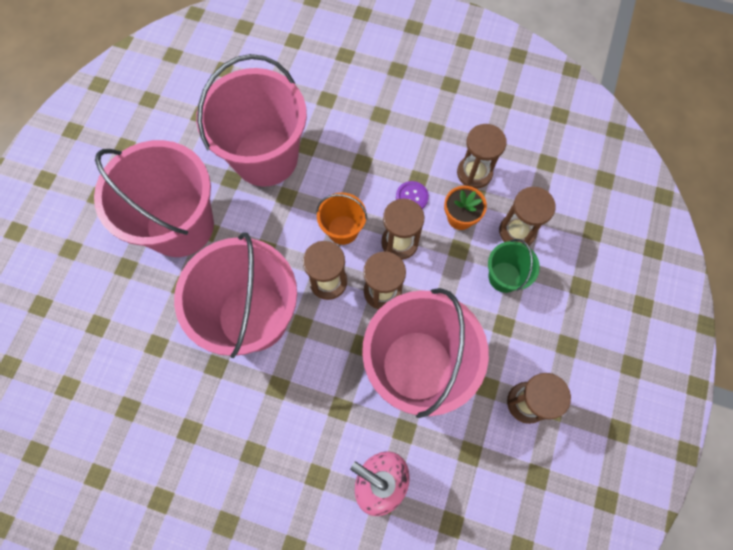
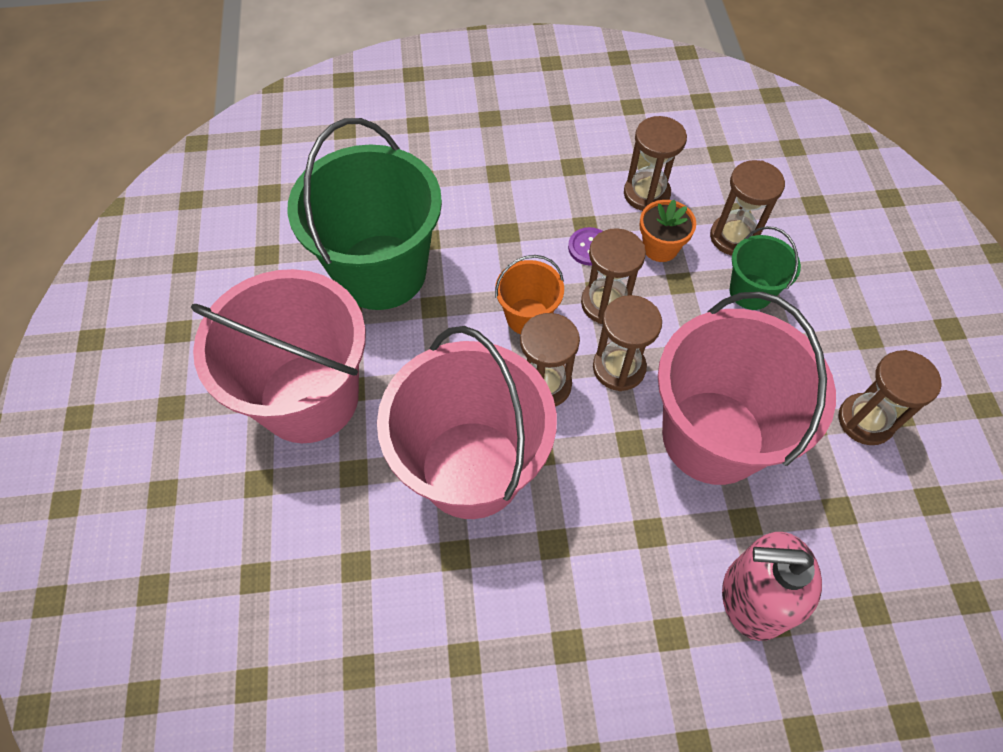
camera: 25 degrees left, 10 degrees down
(266, 157) = (381, 272): pink bucket -> green bucket

